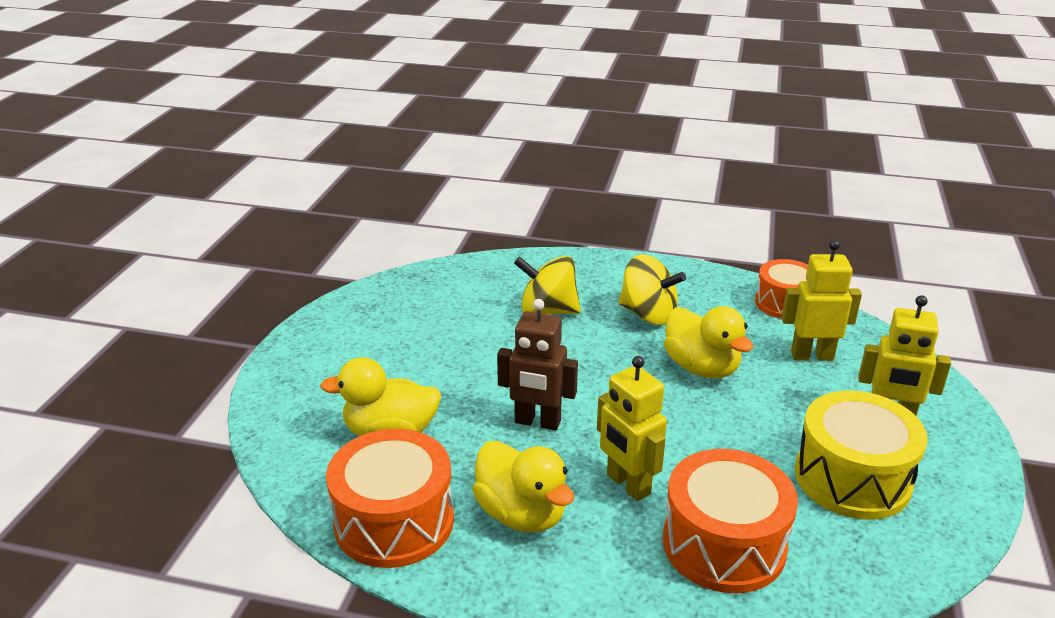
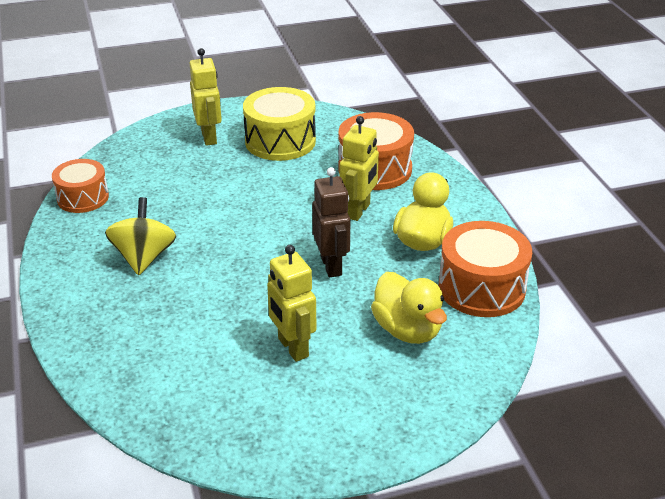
camera: 120 degrees left, 5 degrees up
(548, 311) = (174, 314): yellow spinning top -> none
(701, 368) = (205, 214): yellow duck -> none
(811, 355) = (154, 174): yellow robot -> yellow robot (292, 348)

